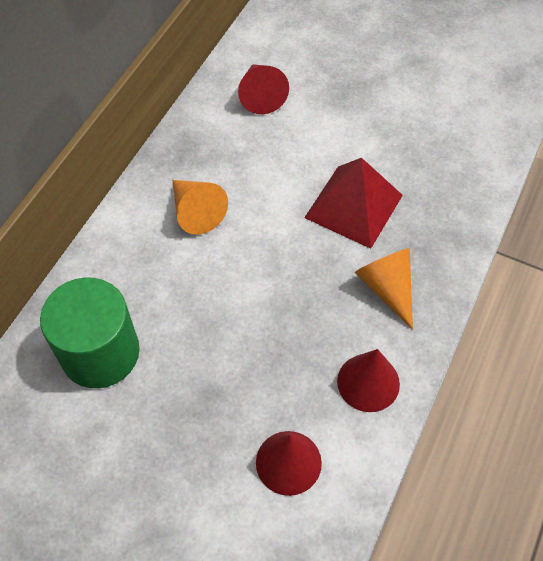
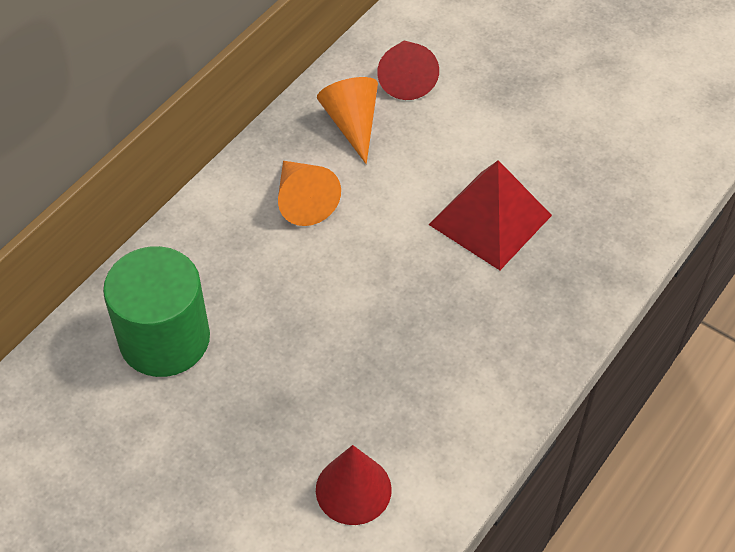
camera: 10 degrees right, 5 degrees down
(368, 382) = (464, 418): red cone -> none
(387, 288) = (509, 318): orange cone -> orange cone (352, 124)

